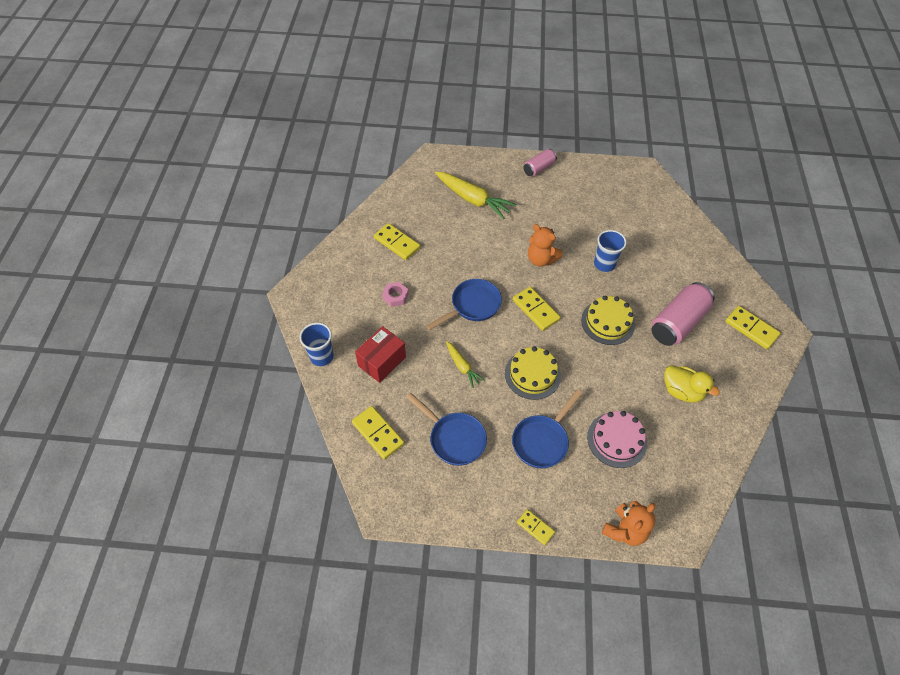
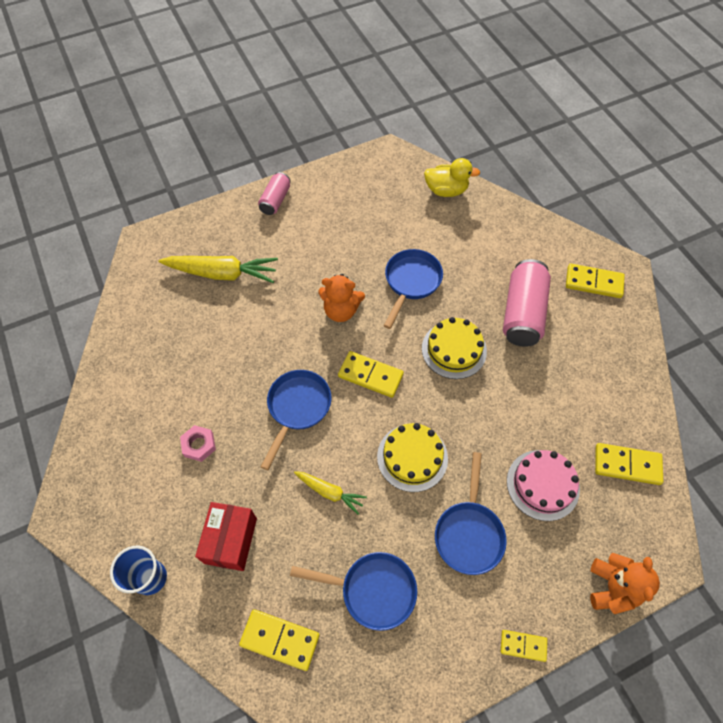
camera: 30 degrees left, 5 degrees up
(397, 243) = (161, 374): yellow domino -> yellow domino (627, 465)
(604, 264) = (411, 282): blue cup -> blue pan
(682, 391) = (571, 390): yellow duck -> yellow duck (446, 190)

